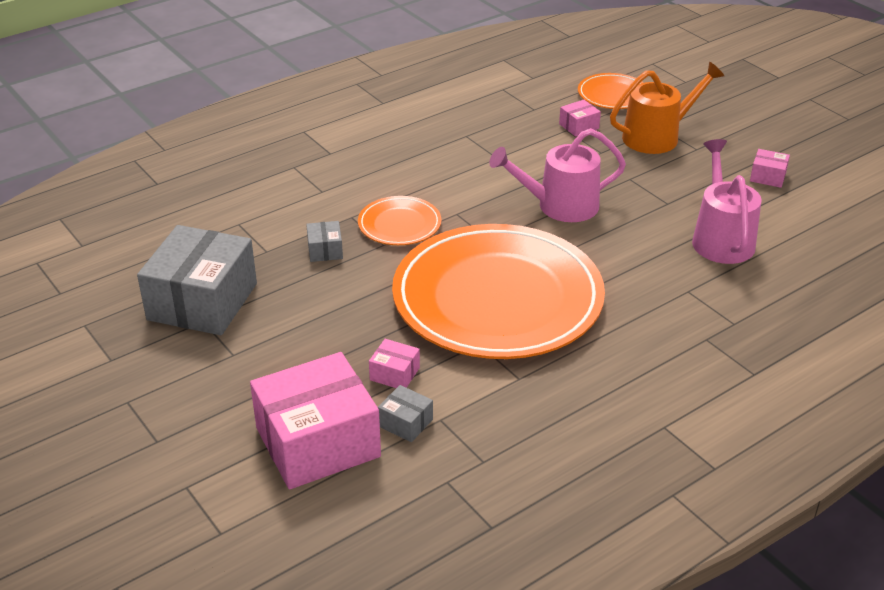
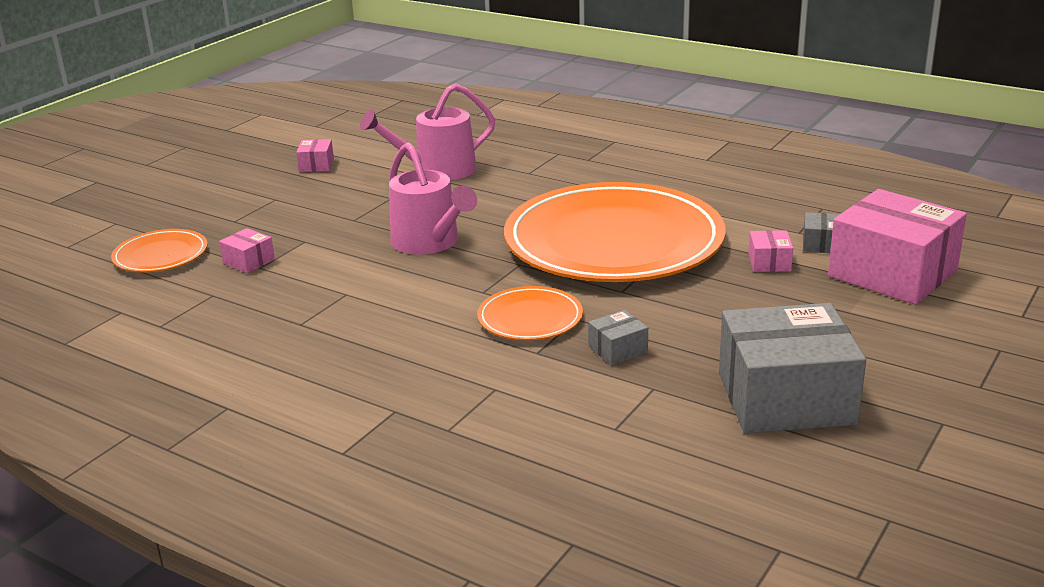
camera: 110 degrees left, 10 degrees down
(657, 137) = (257, 219): orange watering can -> none

